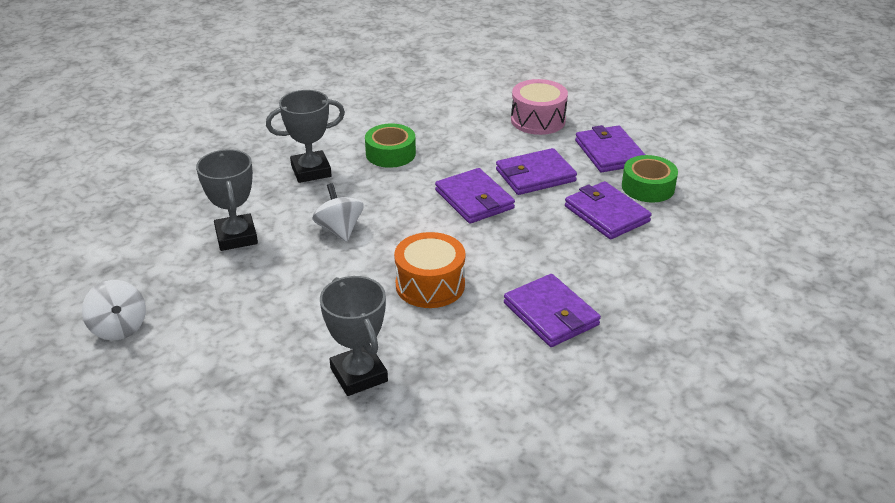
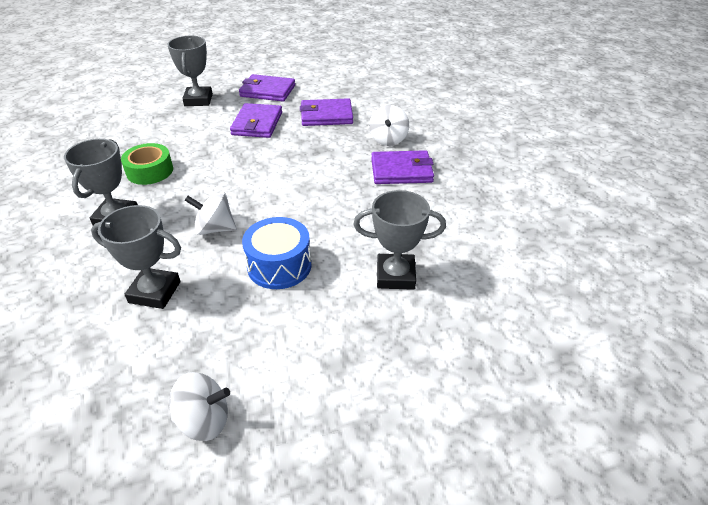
camera: 60 degrees left, 5 degrees up
(317, 291) = (279, 266): none -> blue drum
(430, 285) = (327, 208): orange drum -> none
(474, 199) = (253, 156): purple wallet -> none
(538, 120) = (198, 100): pink drum -> grey trophy
(607, 280) = (388, 139): none -> white spinning top
(648, 187) = (317, 93): green tape -> none

